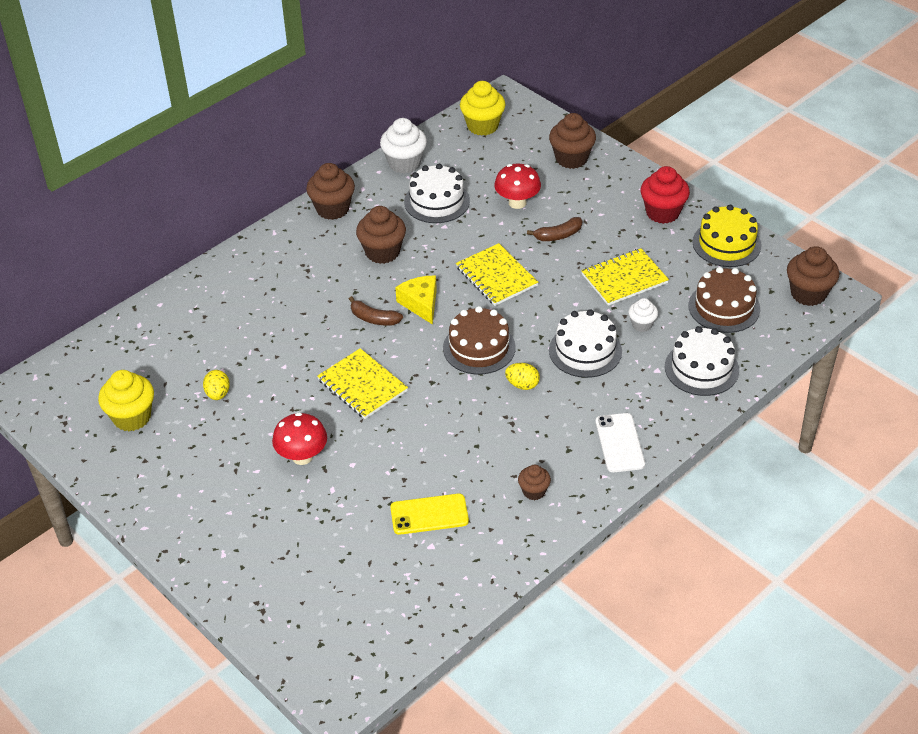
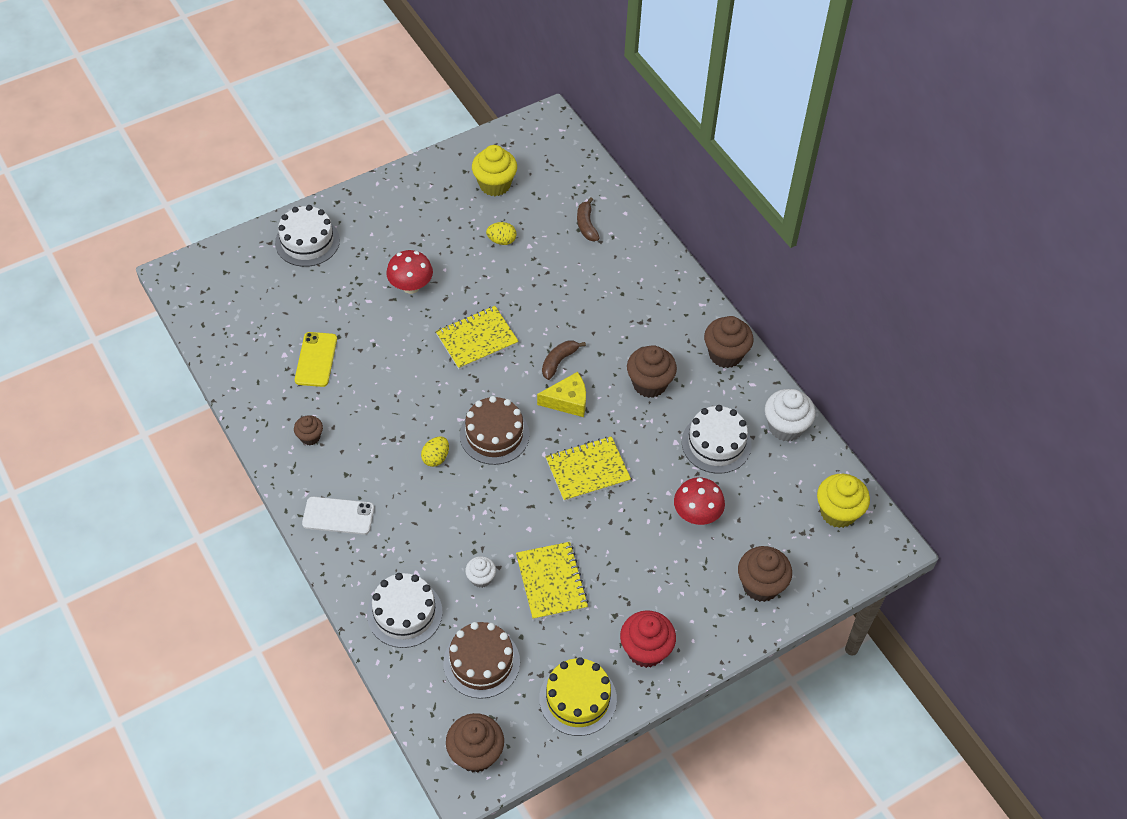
camera: 100 degrees right, 10 degrees up
(558, 235) = (634, 539): brown banana -> brown banana (586, 225)
(585, 351) = (461, 519): white cake -> white cake (307, 241)

